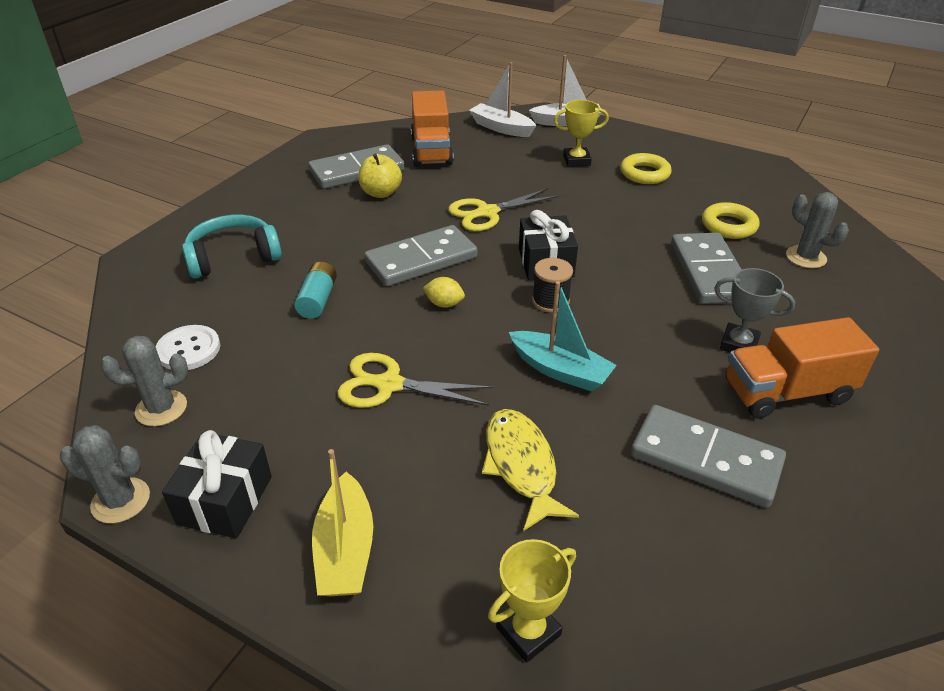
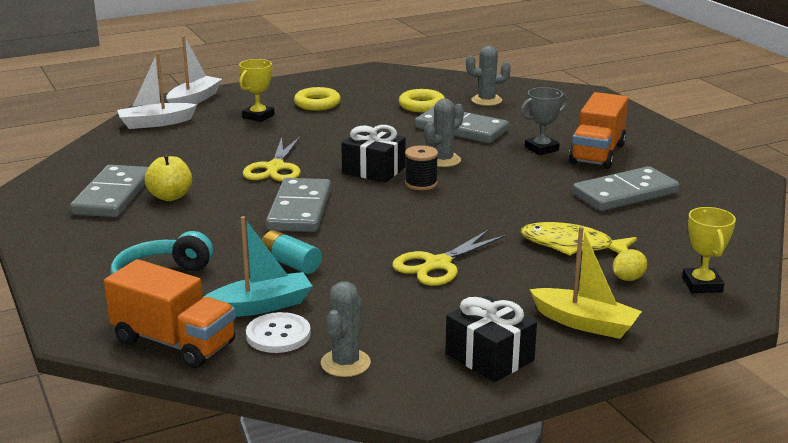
camera: 55 degrees left, 15 degrees down
(121, 501) = (440, 402): grey cactus -> grey cactus (443, 160)
(431, 151) = (139, 158): orange truck -> orange truck (174, 342)
(444, 304) = (370, 218): yellow lemon -> yellow lemon (628, 278)
(560, 370) = (497, 205): turquoise boat -> turquoise boat (260, 306)

